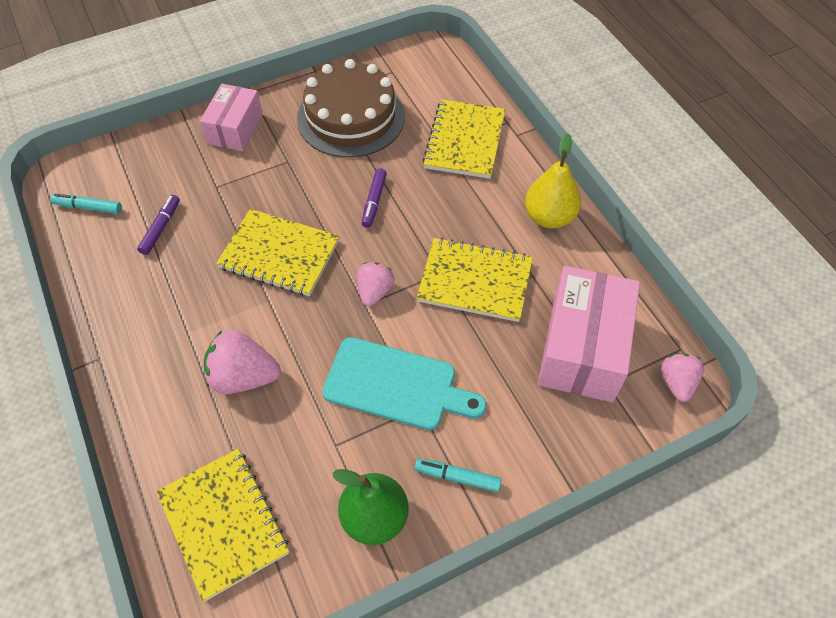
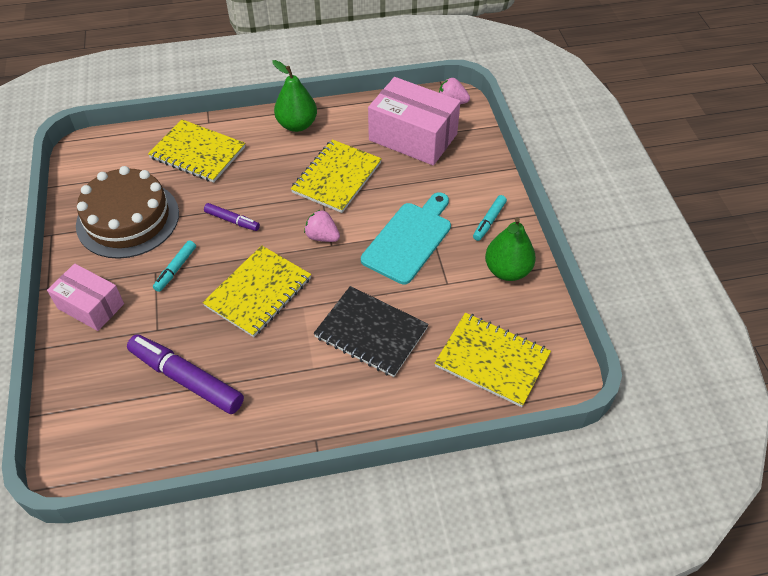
camera: 75 degrees left, 5 degrees down
(88, 207) = (128, 441): turquoise marker -> turquoise marker (176, 269)
(161, 228) = (186, 379): purple marker -> purple marker, size x1.93
(224, 523) = (492, 360): yellow notebook -> yellow notebook turned 45 degrees clockwise
(243, 377) = (371, 333): pink strawberry -> black notebook
(549, 217) = (297, 125): yellow pear -> green pear

